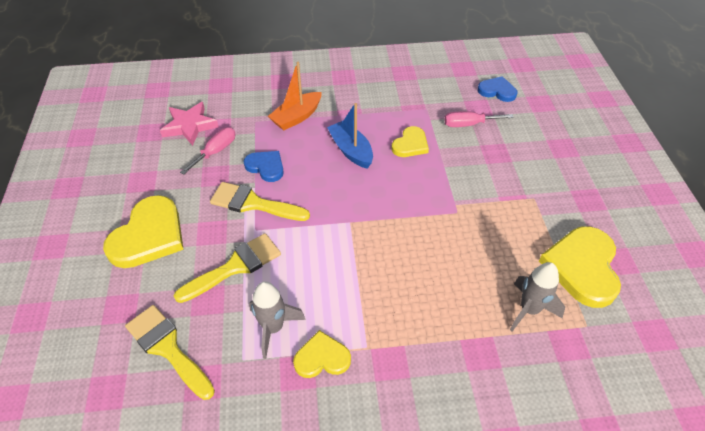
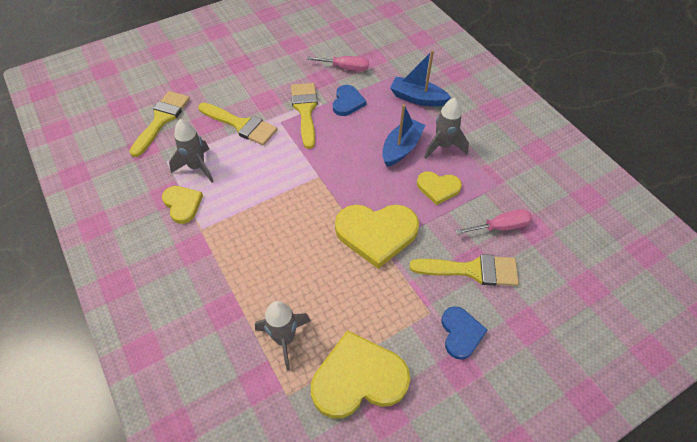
camera: 65 degrees right, 5 degrees up
(149, 236) = (246, 70): yellow heart -> yellow heart (376, 233)
(189, 126) = (363, 43): pink star -> none
(296, 117) = (417, 98): orange boat -> blue boat
(365, 123) = (443, 146): none -> grey rocket
(469, 124) = (500, 227): pink screwdriver -> pink screwdriver turned 105 degrees clockwise
(497, 91) = (575, 238): blue heart -> blue heart (461, 333)
(503, 157) = (472, 270): none -> yellow brush

